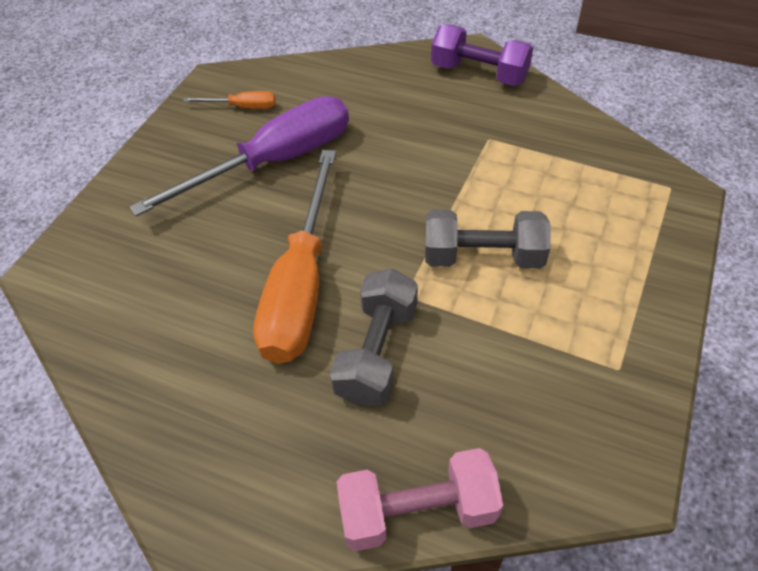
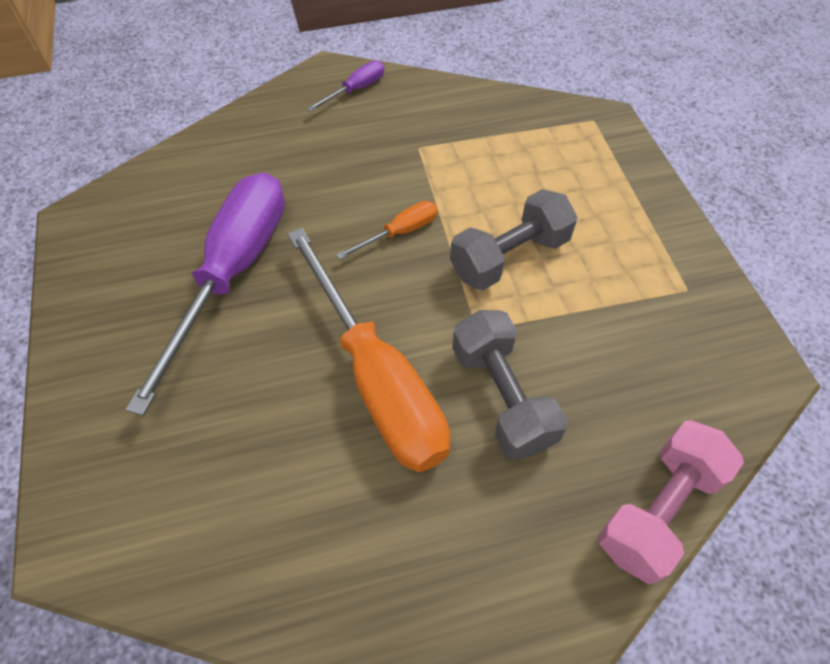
camera: 40 degrees left, 5 degrees up
(242, 107) = (142, 233): orange screwdriver -> orange screwdriver (399, 233)
(479, 73) = (355, 90): purple dumbbell -> purple screwdriver

